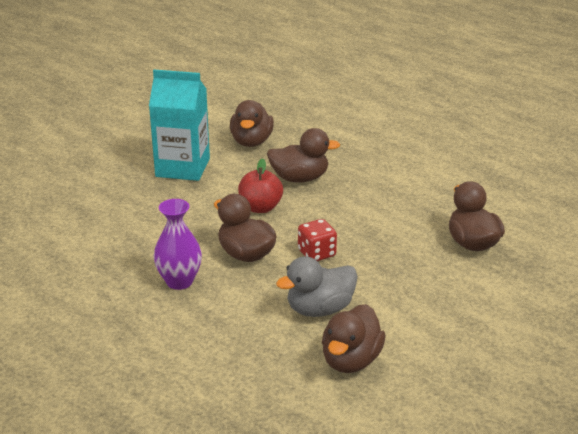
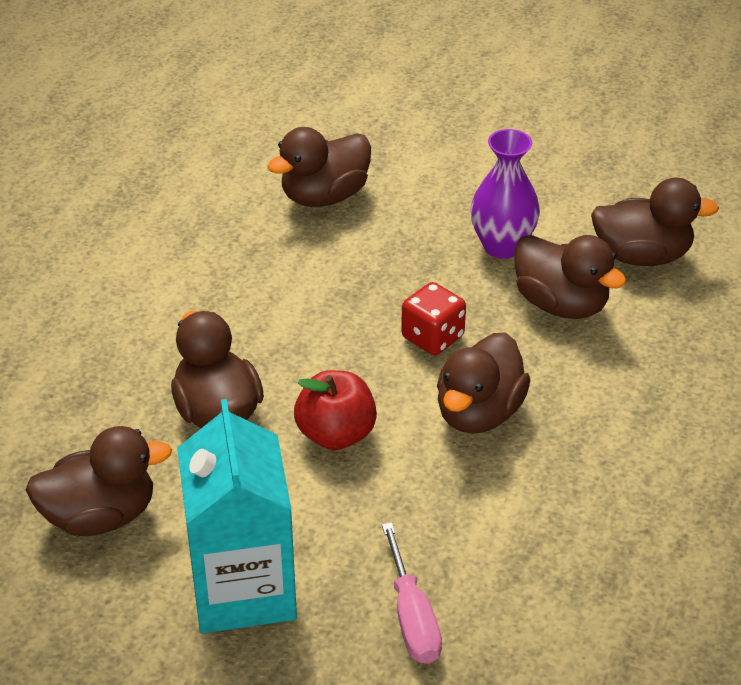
camera: 110 degrees left, 10 degrees up
(131, 205) = (412, 616): none -> pink screwdriver
(179, 281) = (592, 466): purple vase -> purple vase (502, 246)
(319, 309) = (561, 304): grey duck -> brown duck

